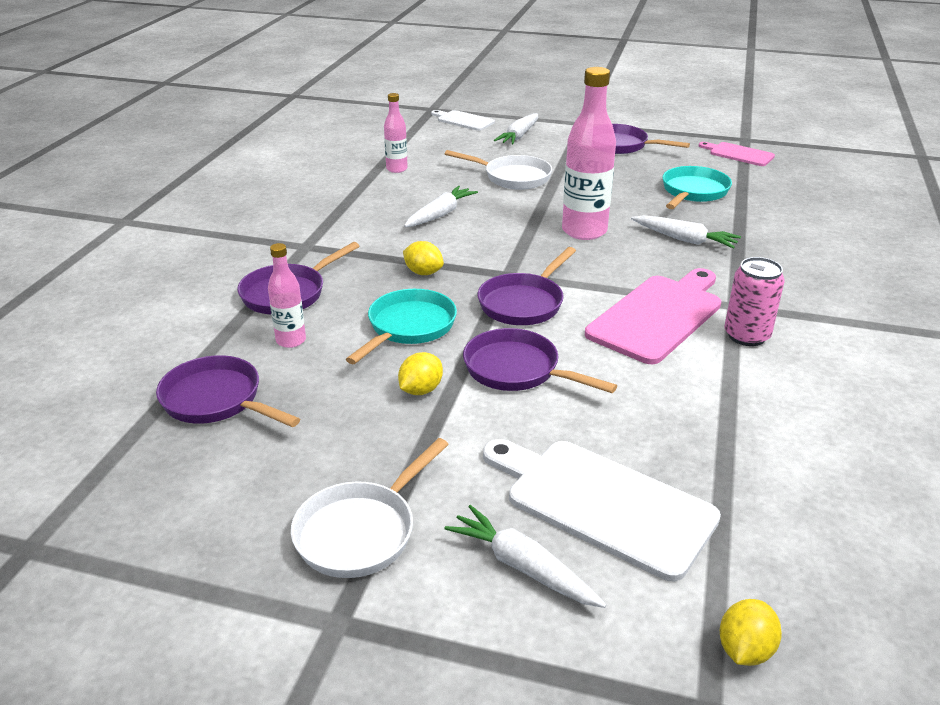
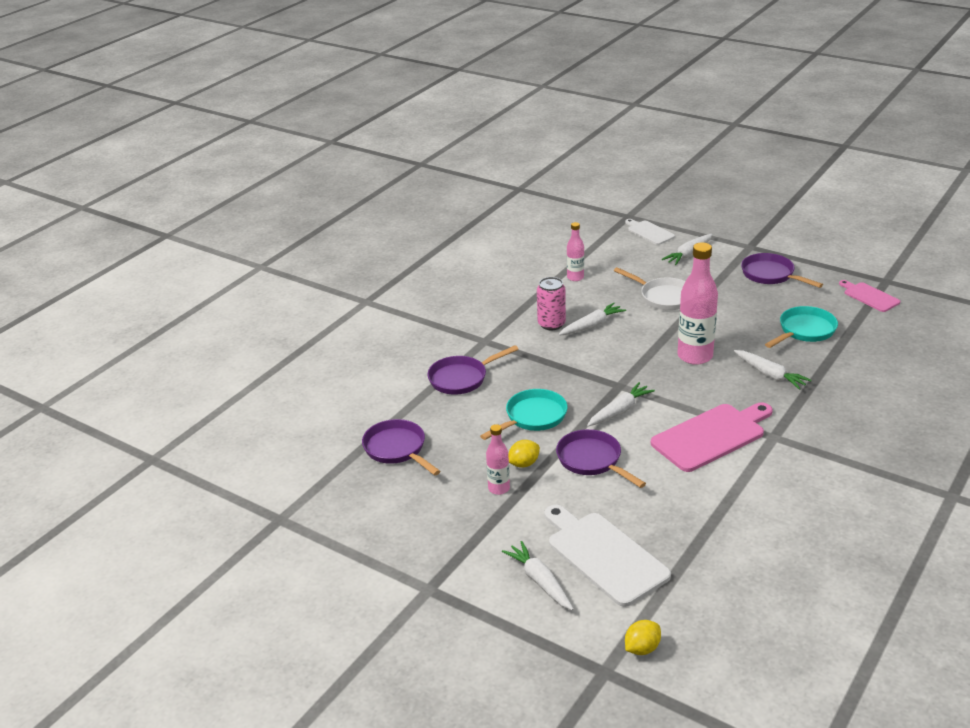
camera: 20 degrees right, 0 degrees up
(291, 341) = (453, 415): pink bottle -> pink bottle (499, 488)
(361, 531) = (457, 544): white pan -> none
(423, 273) = (559, 375): yellow lemon -> none
(524, 303) = (620, 411): purple pan -> white carrot
(746, 336) = (767, 462): pink can -> pink can (551, 324)

